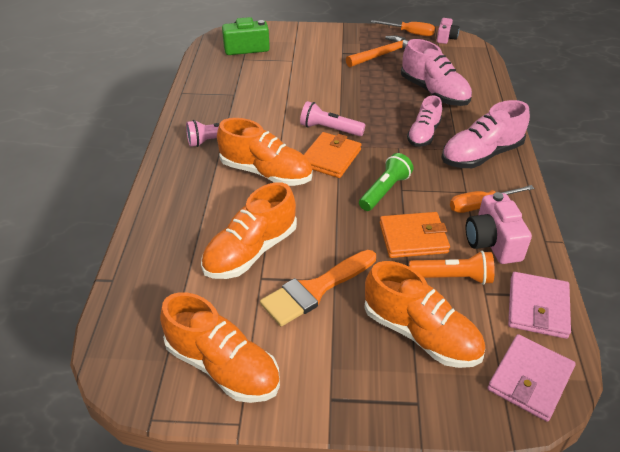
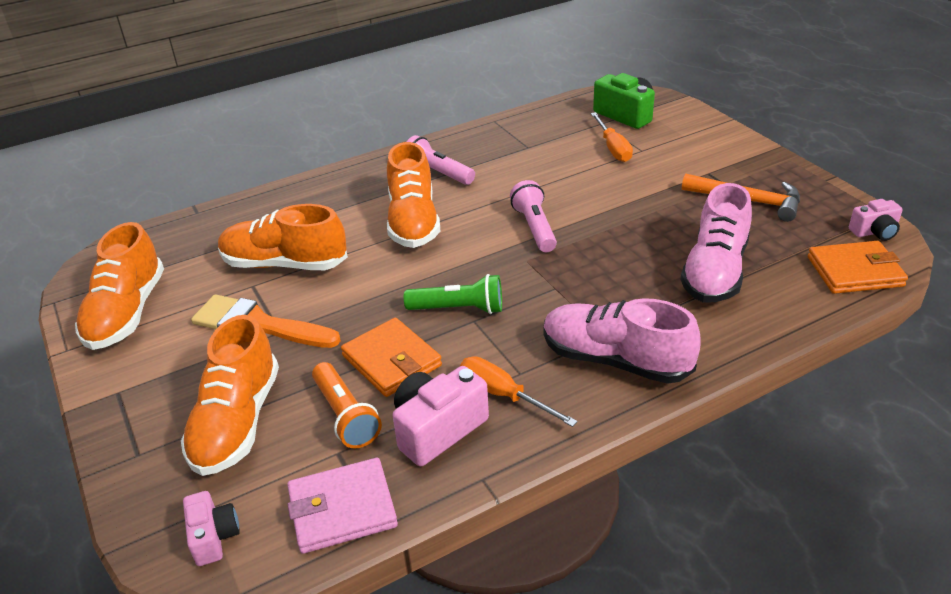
camera: 60 degrees right, 5 degrees down
(330, 158) = (481, 249): orange wallet -> orange wallet (854, 271)
(410, 33) = (837, 200): orange screwdriver -> orange screwdriver (613, 148)
(423, 134) = (605, 297): pink shoe -> none
(530, 379) = (213, 537): pink wallet -> pink camera

